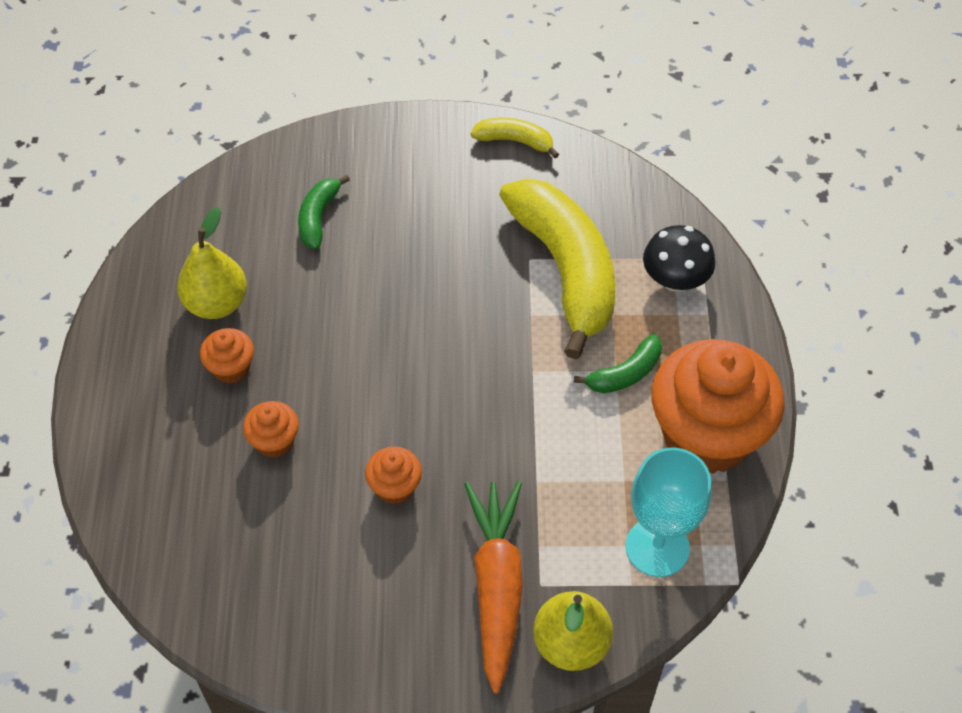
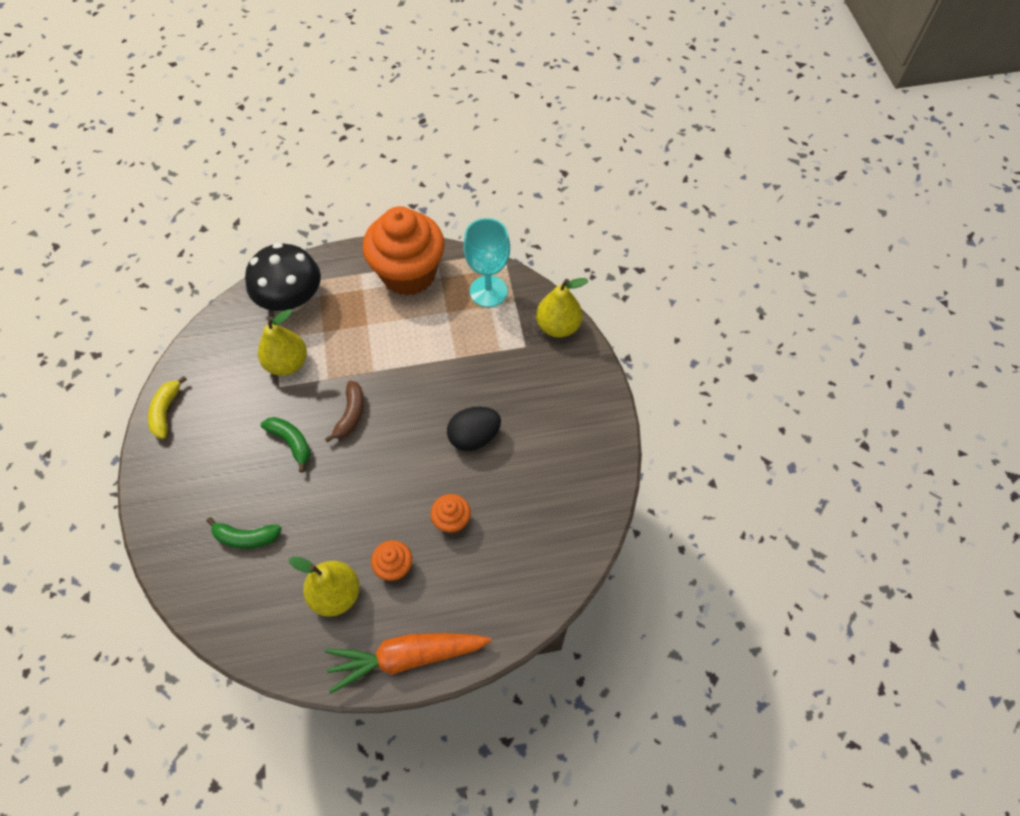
camera: 100 degrees left, 5 degrees up
(395, 487) = (474, 437): orange cupcake -> black egg
(466, 338) = (351, 414): none -> brown banana
(496, 585) = (530, 368): orange carrot -> orange carrot (406, 657)
(565, 269) = (287, 363): yellow banana -> yellow pear
(625, 373) = (369, 319): green banana -> green banana (291, 442)
(675, 279) = (291, 300): black mushroom -> black mushroom, size x1.51

